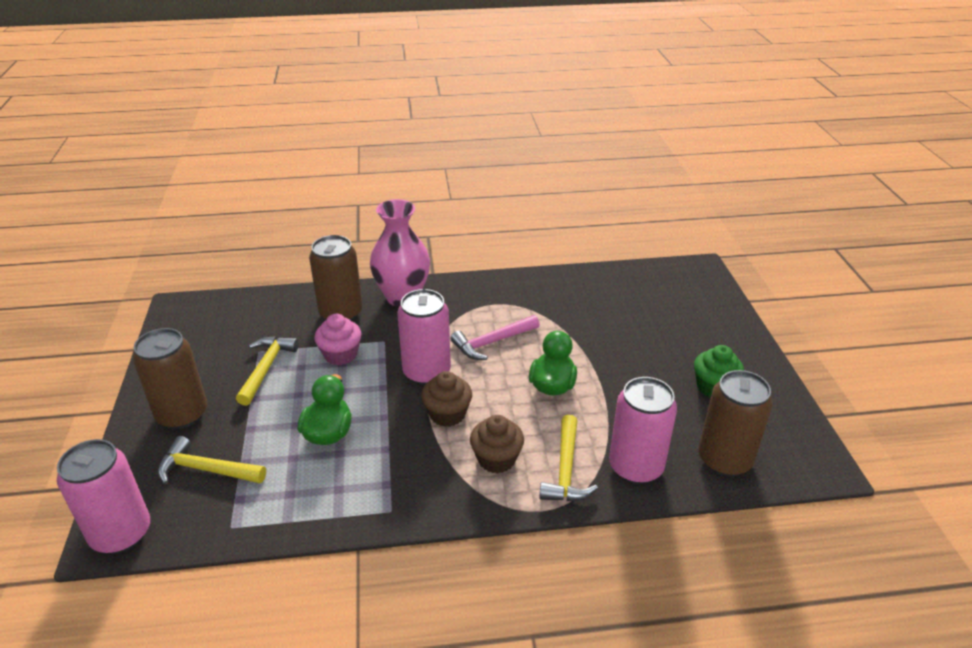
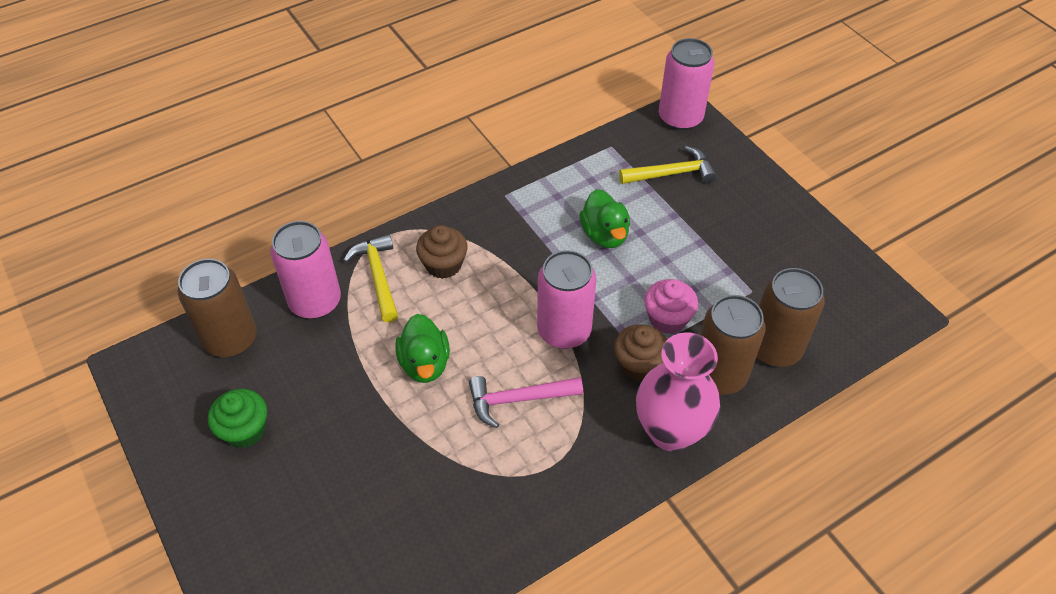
camera: 155 degrees right, 15 degrees up
(182, 414) = (743, 206): brown can -> brown can (774, 348)
(266, 368) = (723, 275): yellow hammer -> none
(447, 414) = (513, 291): brown cupcake -> brown cupcake (638, 364)
(492, 342) = (518, 399): pink hammer -> pink hammer turned 135 degrees counterclockwise

